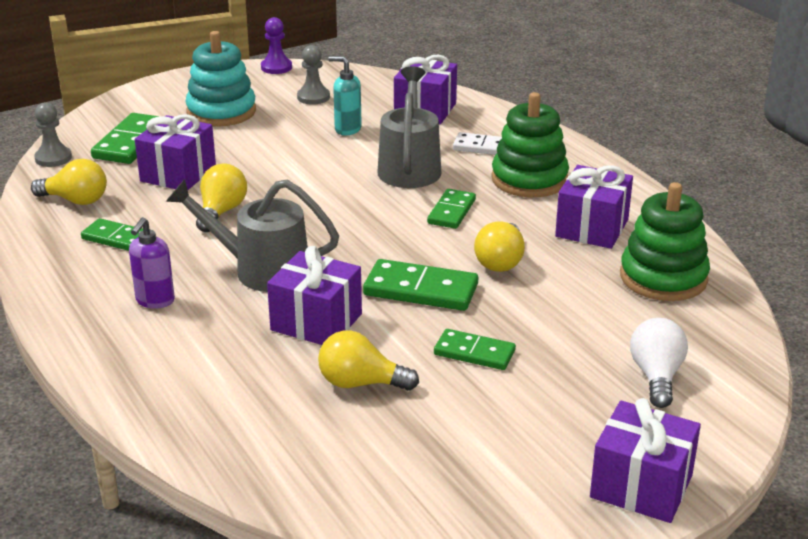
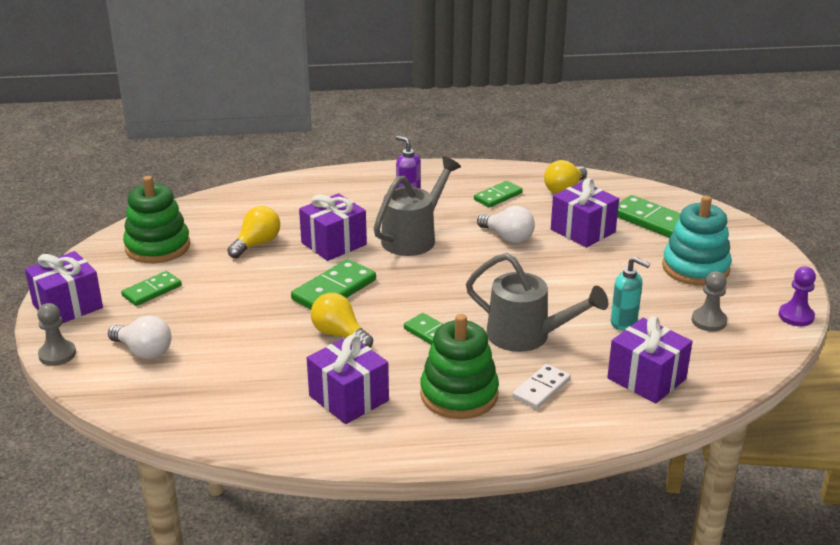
camera: 115 degrees right, 0 degrees up
(53, 158) = (639, 189): grey pawn -> grey pawn (57, 354)
(221, 212) = (508, 237): yellow light bulb -> white light bulb
(347, 129) = (624, 323): turquoise soap dispenser -> turquoise soap dispenser turned 75 degrees clockwise
(474, 353) = (244, 290): green domino -> green domino (152, 291)
(663, 277) = (245, 405): green stacking toy -> green stacking toy (158, 247)

